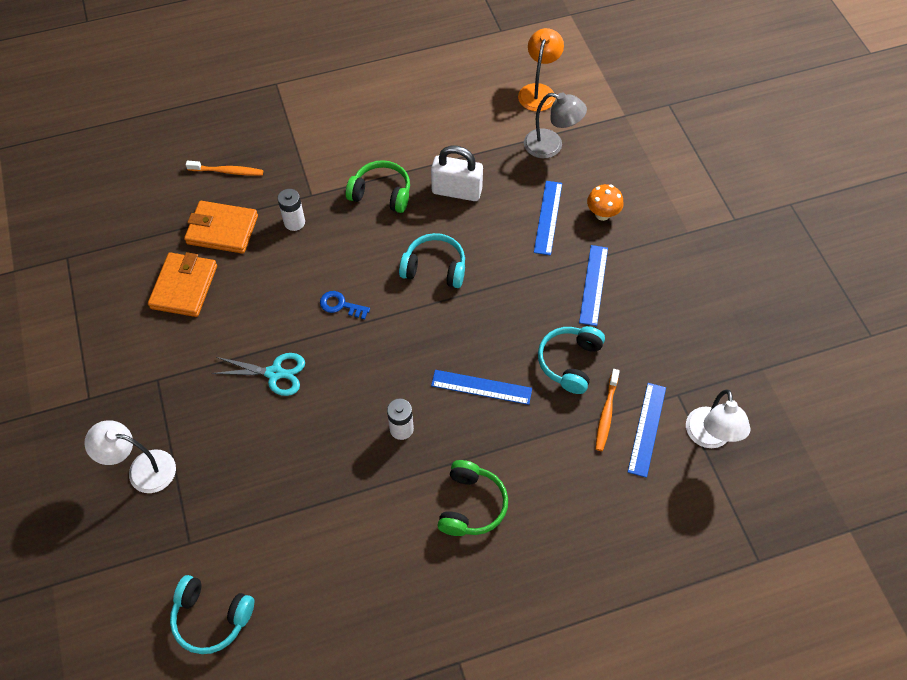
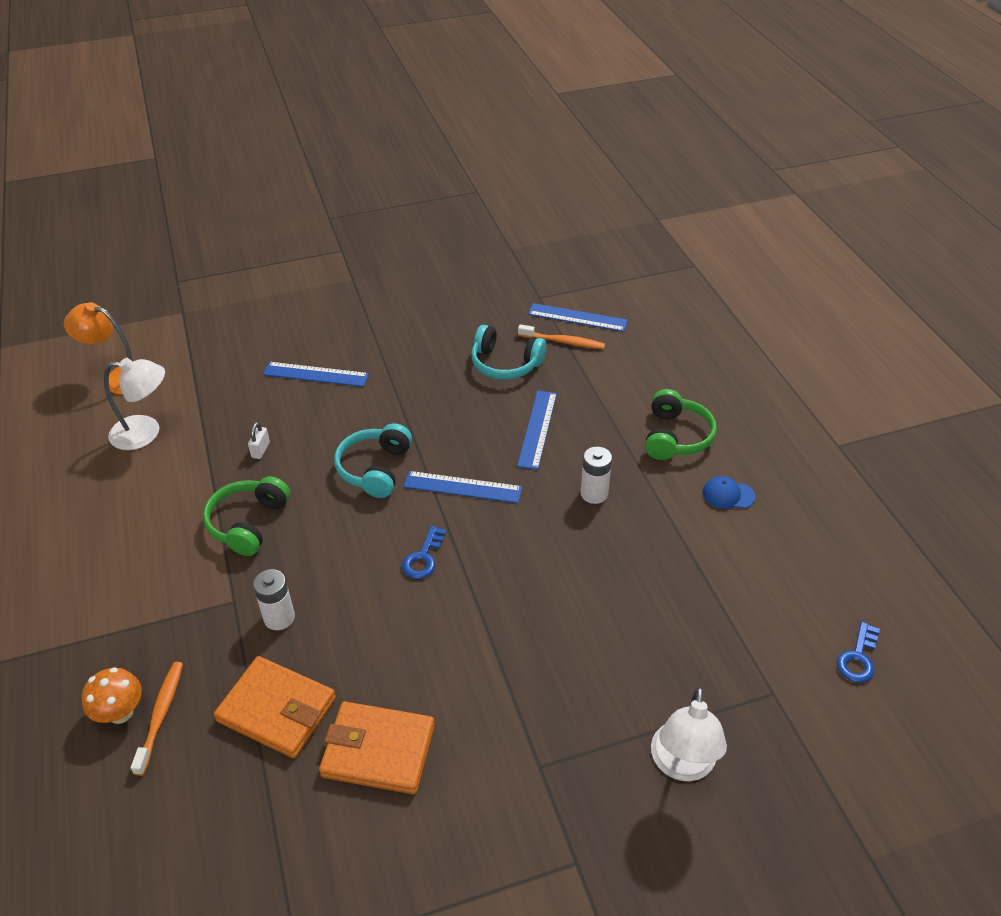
camera: 90 degrees left, 15 degrees down
(211, 617) = (858, 658): turquoise headphones -> blue key
(222, 230) = (277, 710): orange wallet -> orange wallet turned 75 degrees counterclockwise
(275, 373) = (525, 621): turquoise scissors -> none
(395, 541) = (728, 495): none -> blue cap
(456, 191) = (260, 450): white padlock -> white padlock, size x0.42
(471, 505) = (676, 437): green headphones -> green headphones turned 90 degrees clockwise
(551, 146) = (211, 369): grey lamp -> none
(593, 285) = (411, 344): blue ruler -> blue ruler (462, 487)
(602, 214) = (319, 334): orange mushroom -> orange mushroom (120, 713)
(709, 437) = (582, 282): white lamp -> white lamp (145, 433)

